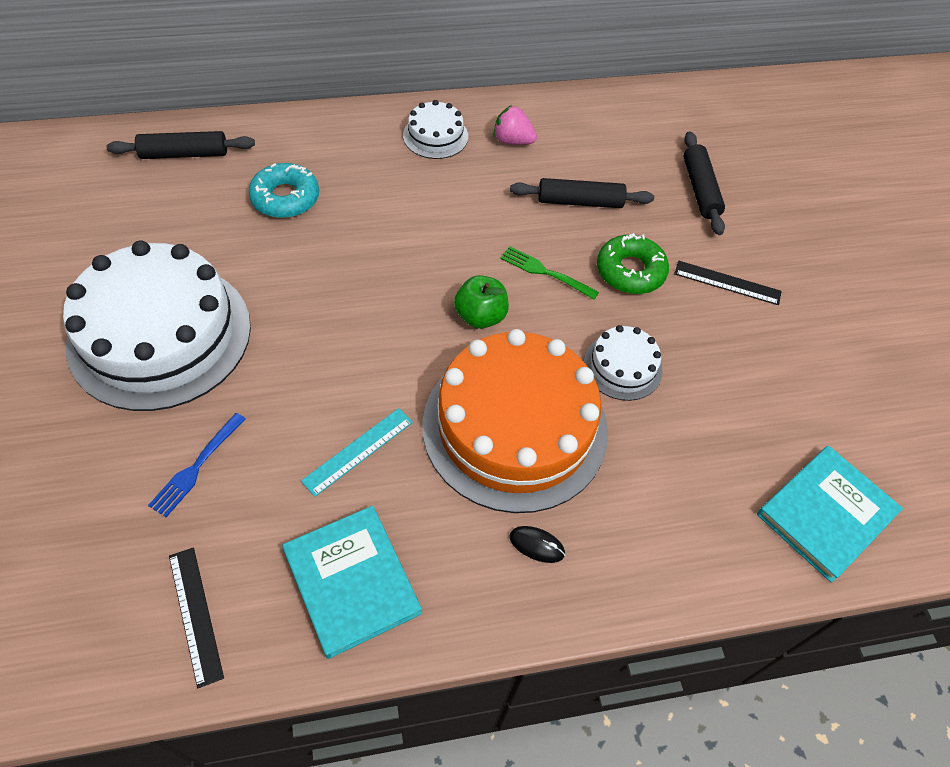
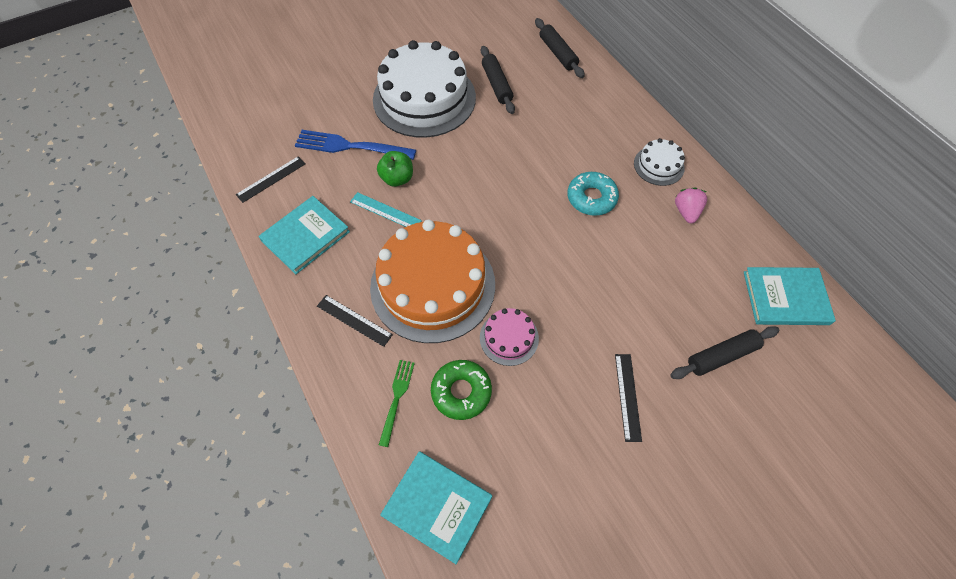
camera: 75 degrees right, 5 degrees up
(196, 467) = (350, 146): blue fork -> blue fork, size x1.74
(285, 198) = (551, 110): turquoise donut -> turquoise donut (591, 198)
(480, 316) = (510, 241): green apple -> green apple (397, 178)
(536, 545) = (354, 320): black mouse -> black ruler
(545, 272) = (569, 267): green fork -> green fork (397, 398)
(580, 202) = (651, 272): black rolling pin -> black rolling pin (496, 84)
(622, 366) = (509, 337): white cake -> pink cake
(630, 271) = (600, 322): green donut -> green donut (461, 392)
(649, 116) = (785, 298): none -> turquoise book

